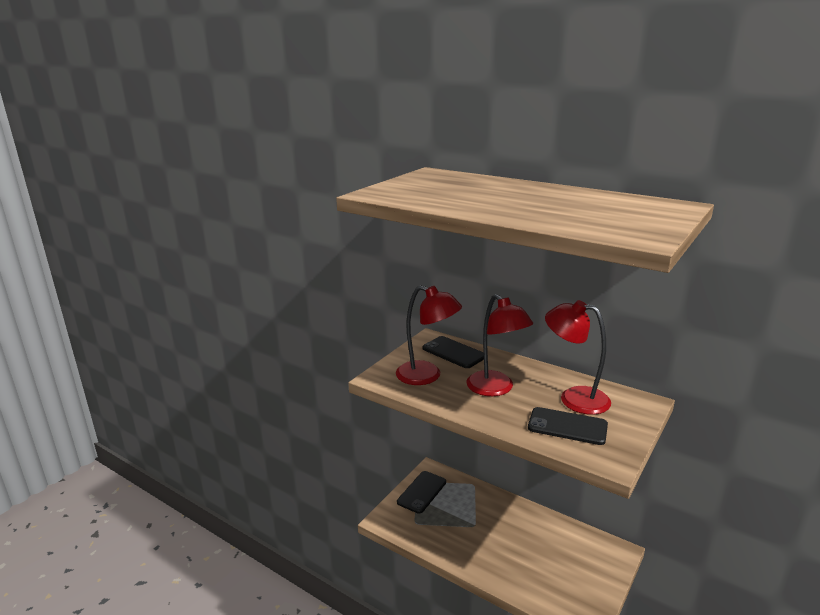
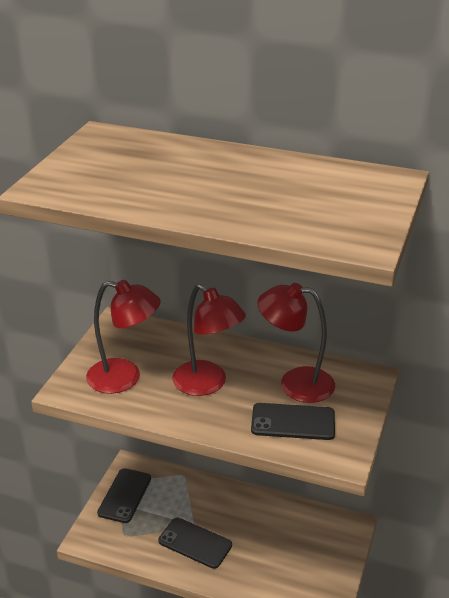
camera: 15 degrees left, 10 degrees up
(454, 352) = (149, 339): black phone -> black phone (195, 543)

